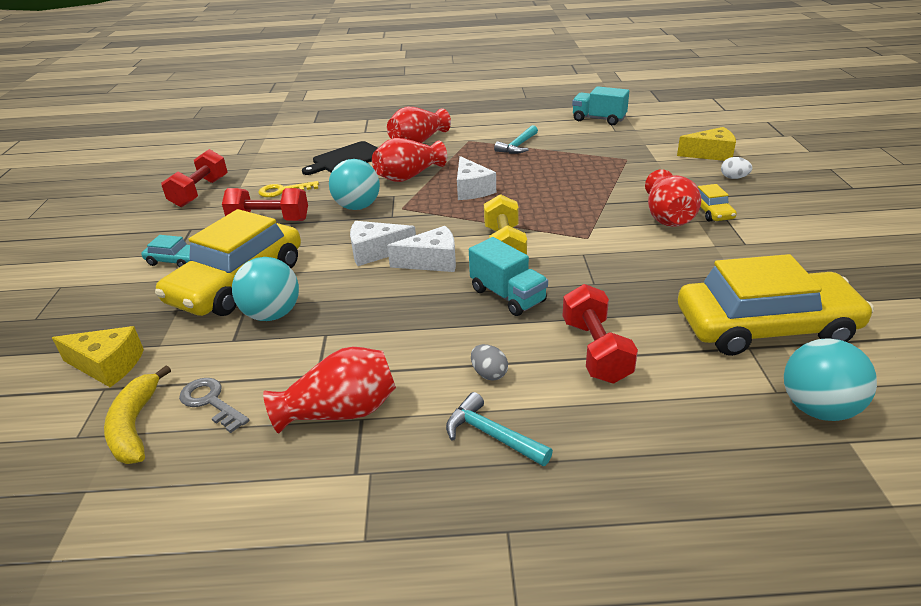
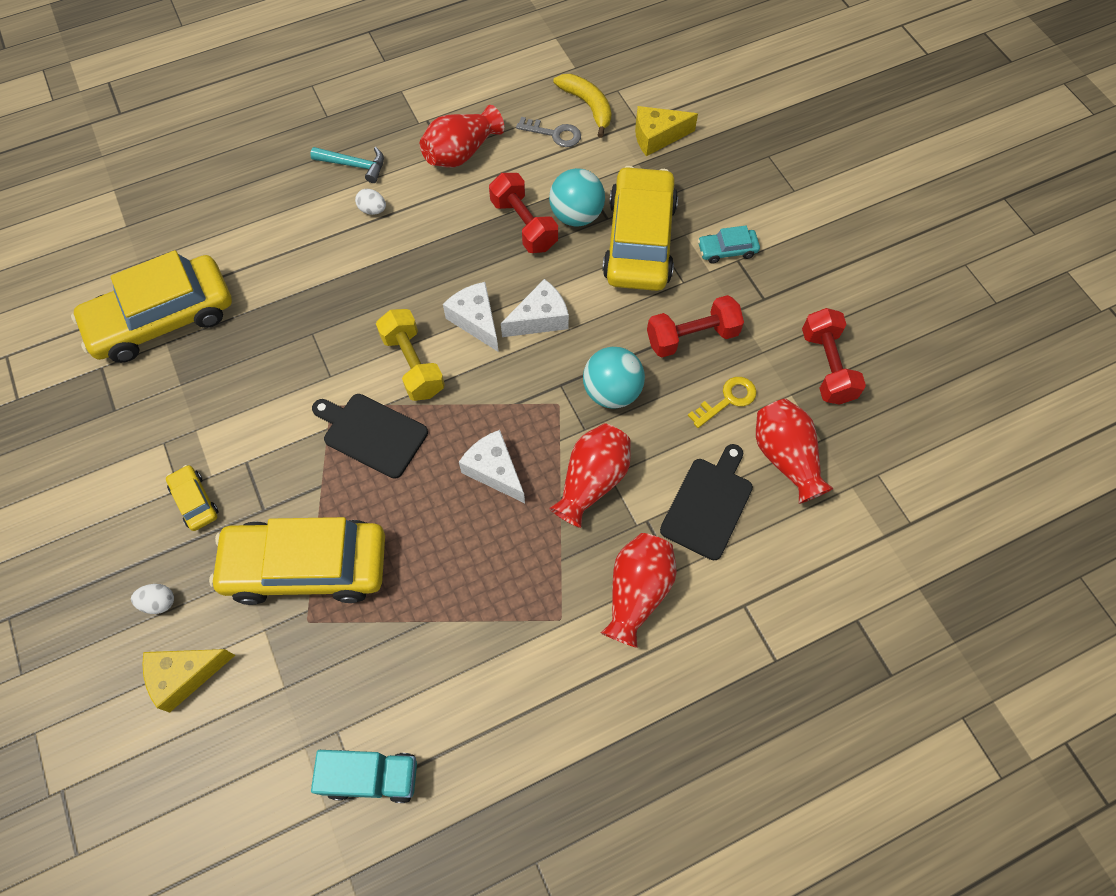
camera: 155 degrees right, 30 degrees up
(432, 261) = (476, 320): white cheese -> white cheese turned 90 degrees clockwise
(489, 374) = (373, 210): grey egg -> white egg
(508, 296) = (386, 294): turquoise truck -> none
(518, 146) = (478, 621): turquoise hammer -> none
(556, 218) = (372, 433): none -> black cutting board
(595, 351) = (298, 253): red dumbbell -> red dumbbell (524, 225)
(623, 175) = (306, 566): none -> yellow car
(668, 217) = (245, 473): red vase -> red vase (785, 457)
(818, 408) = (139, 246): turquoise ball -> none

